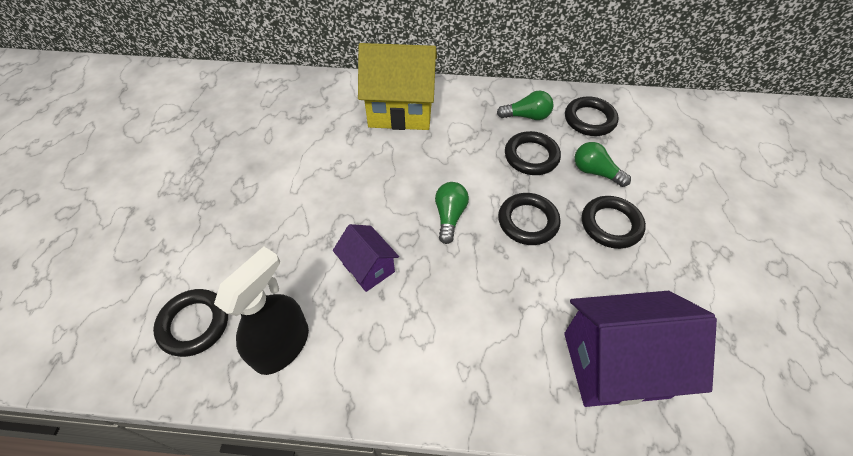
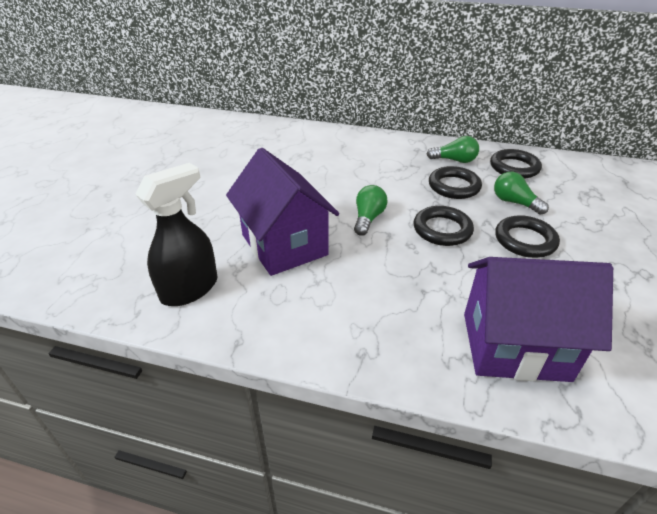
camera: 10 degrees right, 15 degrees down
(194, 324) = (118, 264): black ring -> none
(368, 268) = (284, 245): purple house -> purple house, size x1.86
(401, 111) = (340, 147): yellow house -> none

